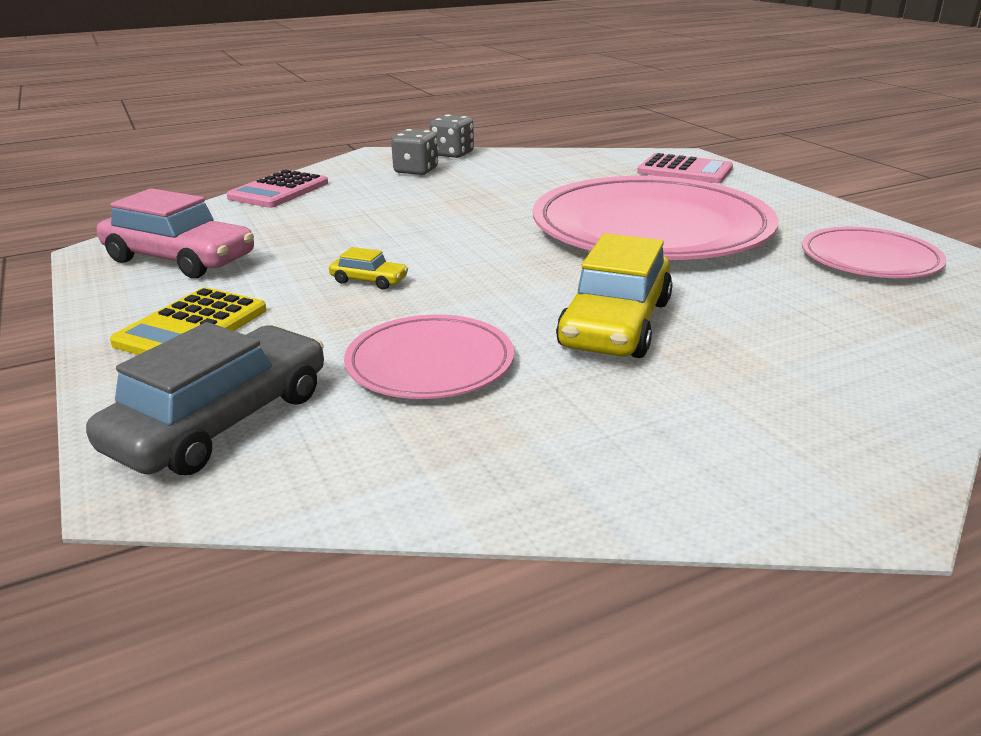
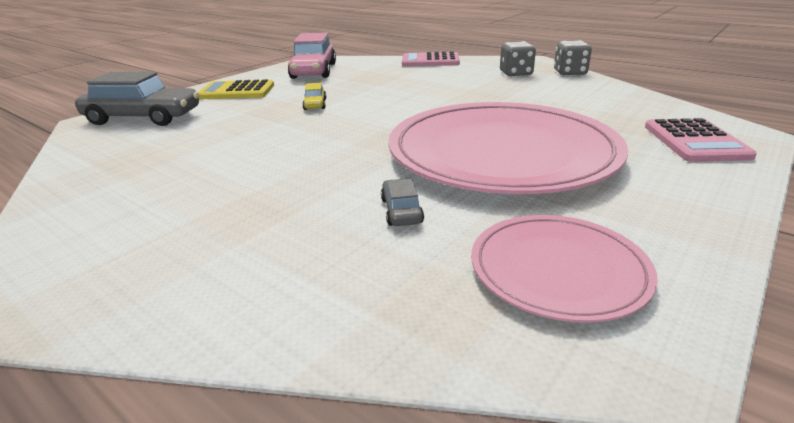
camera: 65 degrees right, 0 degrees up
(430, 363) = (211, 139): pink plate -> none
(615, 324) = (290, 173): yellow car -> none
(749, 287) = (401, 211): none -> grey car

